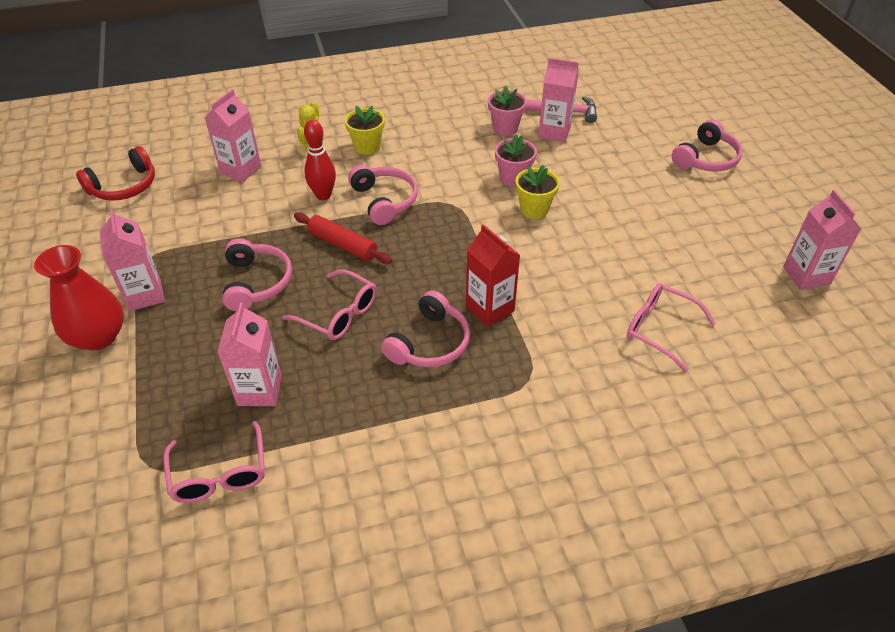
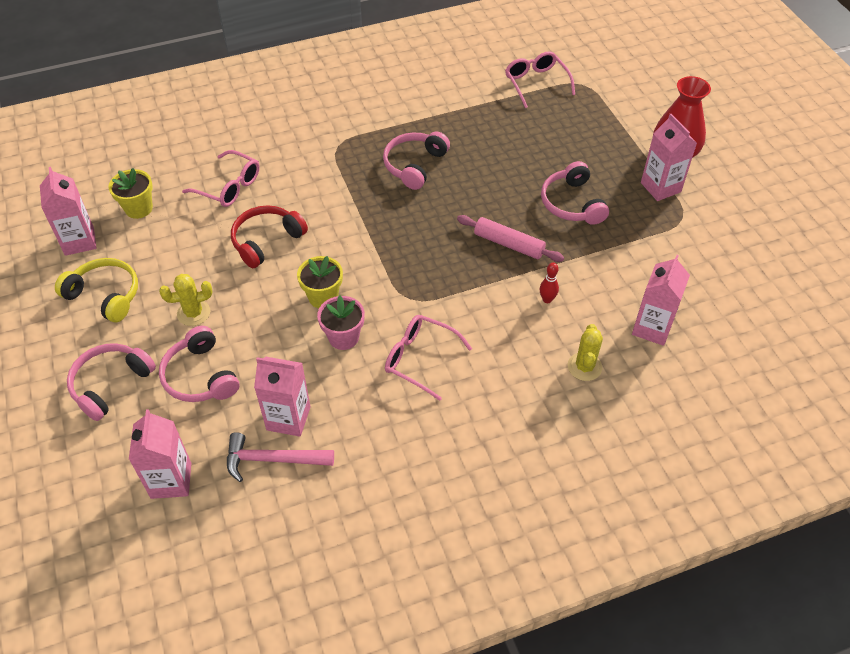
camera: 175 degrees right, 5 degrees up
(124, 186) = (763, 296): red headphones -> red headphones (266, 241)
(260, 390) = (532, 127): pink carton -> pink carton (171, 480)
(323, 195) = (547, 299): red bowling pin -> red bowling pin, size x0.59
(339, 314) = (492, 182): pink glasses -> pink glasses (419, 359)
(342, 245) = (509, 244): red rolling pin -> pink rolling pin
(367, 147) = (520, 374): yellow flower pot -> yellow flower pot (138, 208)
(385, 201) = (480, 297): pink headphones -> pink headphones (200, 376)
(490, 308) = (367, 194): red carton -> none
(505, 128) = (351, 421): pink flower pot -> none
(654, 203) = (193, 313): none -> yellow cactus
(747, 223) = (105, 295): none -> yellow headphones

